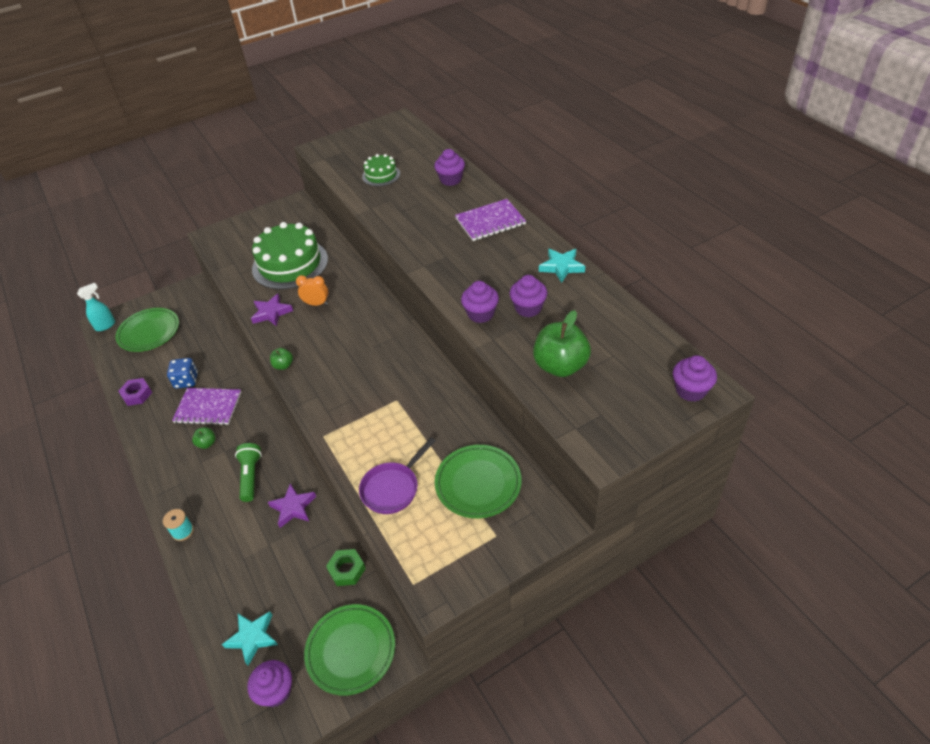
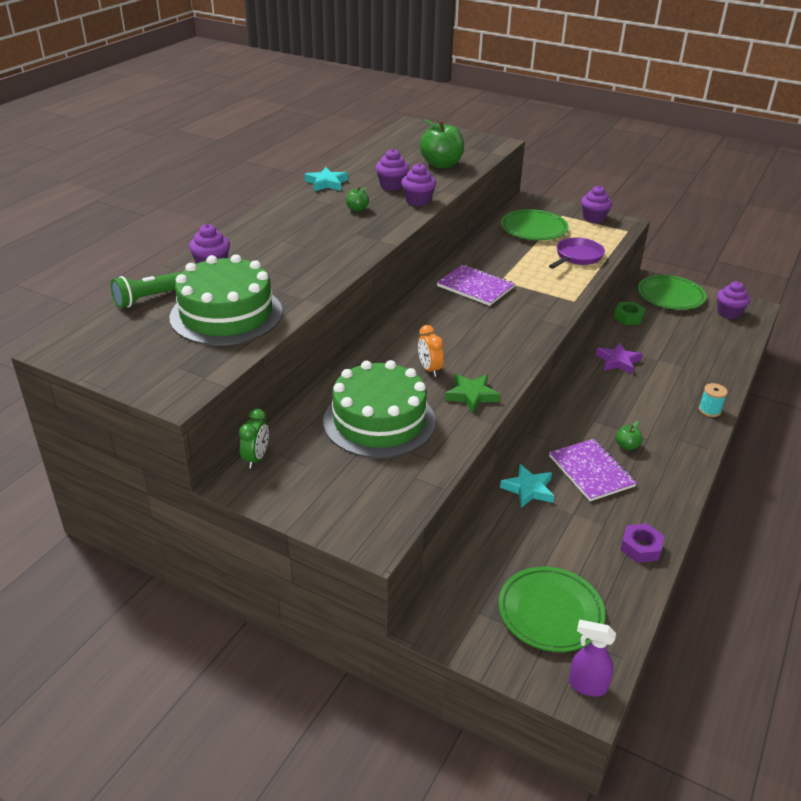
camera: 125 degrees left, 10 degrees down
(105, 325) = (587, 685): turquoise spray bottle -> purple spray bottle
(186, 381) = (580, 513): blue dice -> none
(251, 476) = (622, 398): green flashlight -> green flashlight (147, 299)
(252, 637) = (719, 336): turquoise star -> turquoise star (528, 489)
(271, 313) = (471, 395): purple star -> green star
(283, 365) = (530, 353): green apple -> green apple (357, 209)
(307, 212) = (256, 458): none -> green clock
(381, 175) = (226, 314): green cake -> green cake, size x1.98
(392, 488) = (577, 257): purple pan -> purple pan turned 60 degrees counterclockwise
(490, 221) = (281, 225): purple notebook -> purple notebook (475, 287)
(690, 390) = (419, 129): purple cupcake -> purple cupcake (593, 218)

